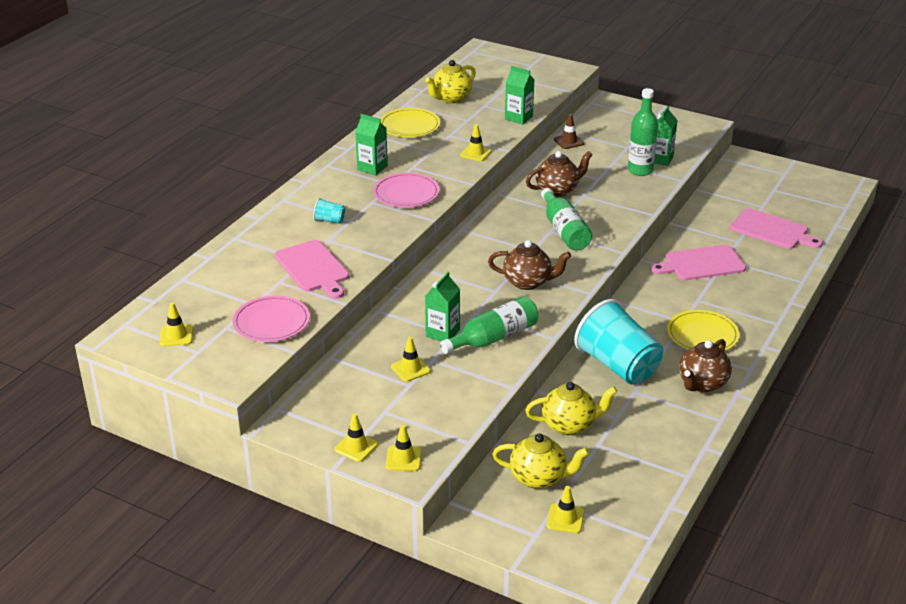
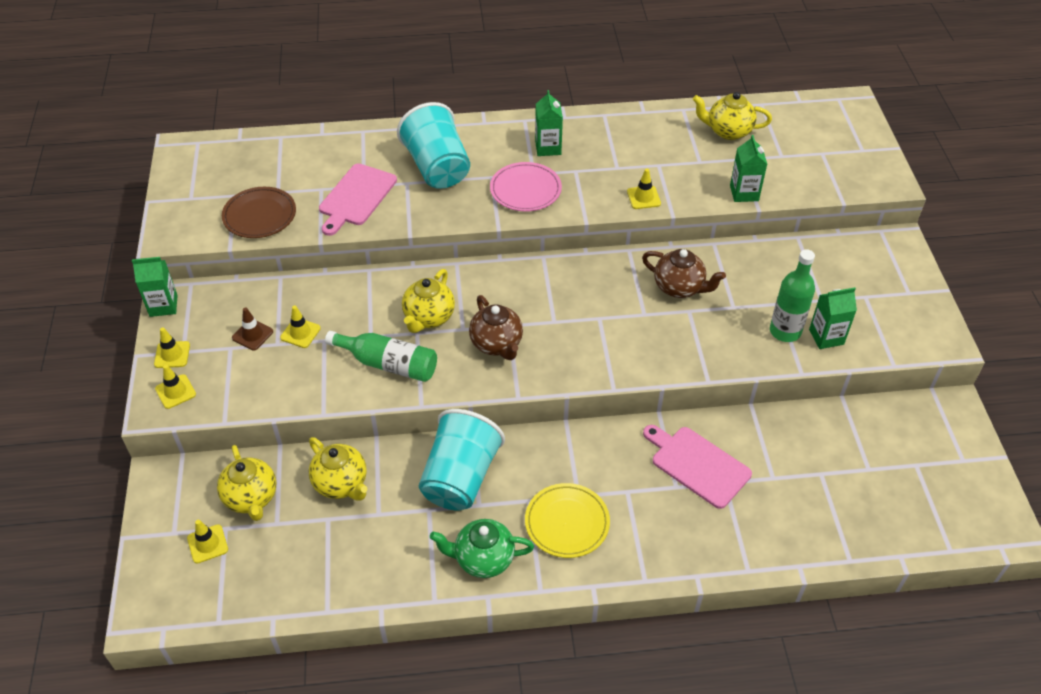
camera: 55 degrees right, 15 degrees up
(176, 335) = (203, 176): yellow traffic cone -> none
(271, 322) = (260, 215): pink plate -> brown plate
(329, 220) = (437, 168): turquoise cup -> turquoise cup, size x2.49
(409, 126) = (646, 132): yellow plate -> none
(442, 333) = (368, 327): green carton -> green carton (163, 306)
(466, 302) = (428, 317): none -> yellow teapot
(564, 230) = (610, 327): green bottle -> none
(569, 141) = (781, 251): brown traffic cone -> brown traffic cone (252, 335)
(702, 384) = (483, 559): brown teapot -> green teapot
(772, 230) = (826, 499): pink cutting board -> none

